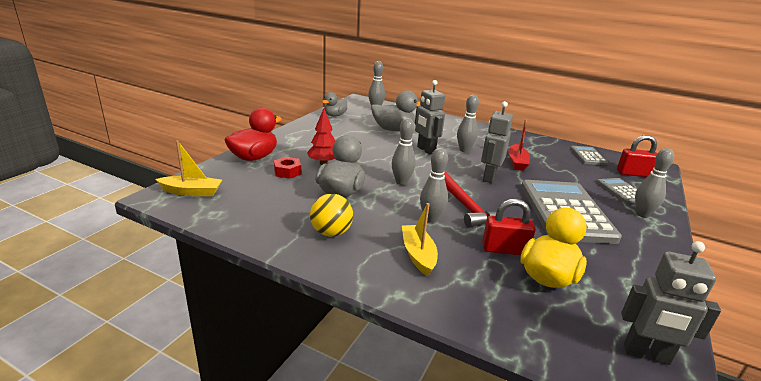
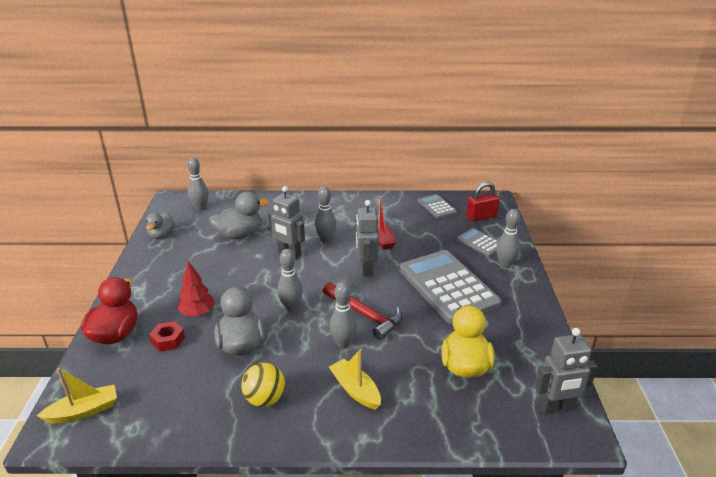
camera: 25 degrees left, 5 degrees up
(504, 249) = (420, 352): red padlock -> none

